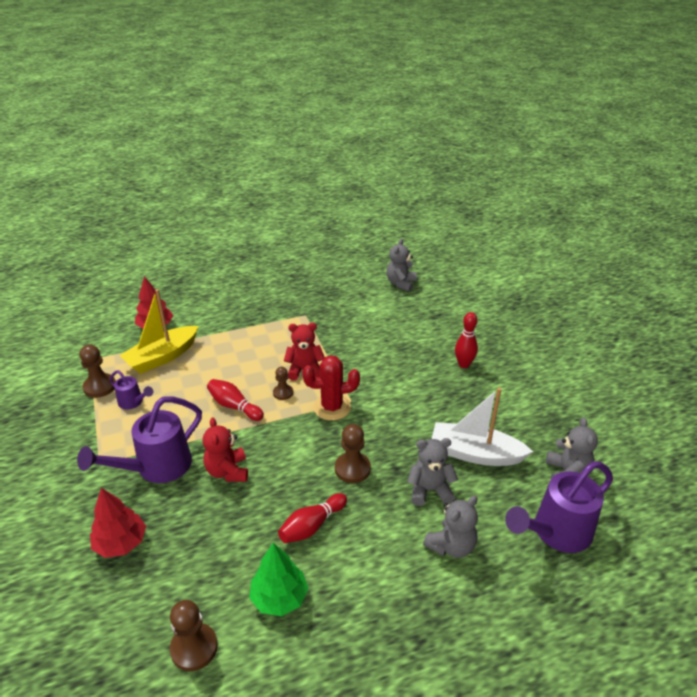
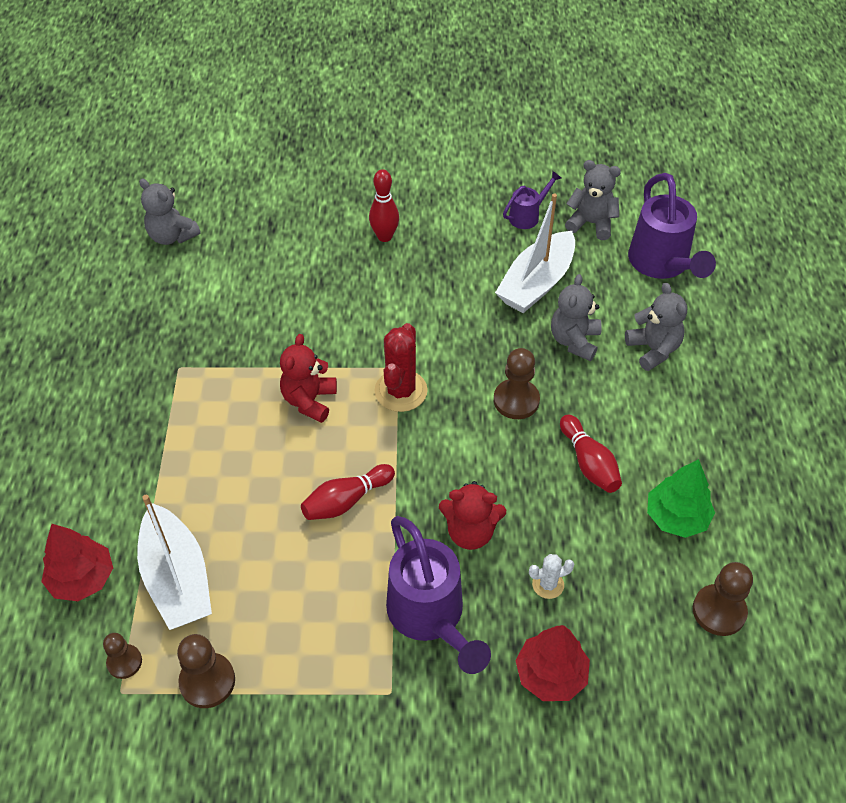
camera: 70 degrees left, 15 degrees up
(133, 402) = (272, 634): purple watering can -> purple watering can (527, 216)
(162, 357) = (177, 579): yellow boat -> white boat
(195, 525) = (548, 584): none -> white cactus
(283, 393) = (345, 437): brown pawn -> brown pawn (124, 662)

